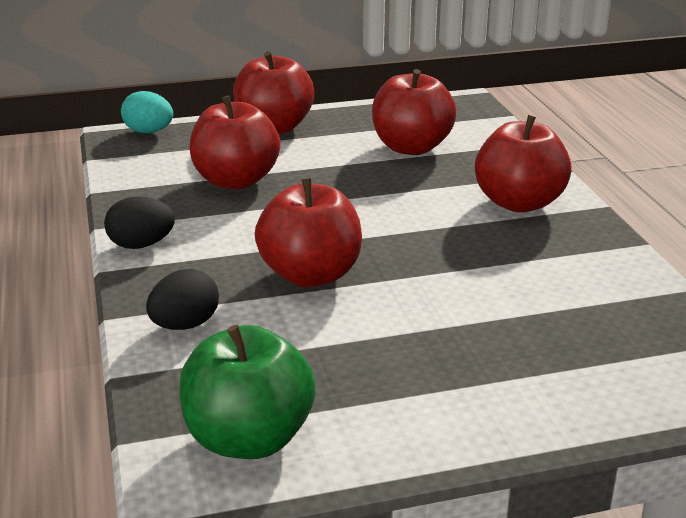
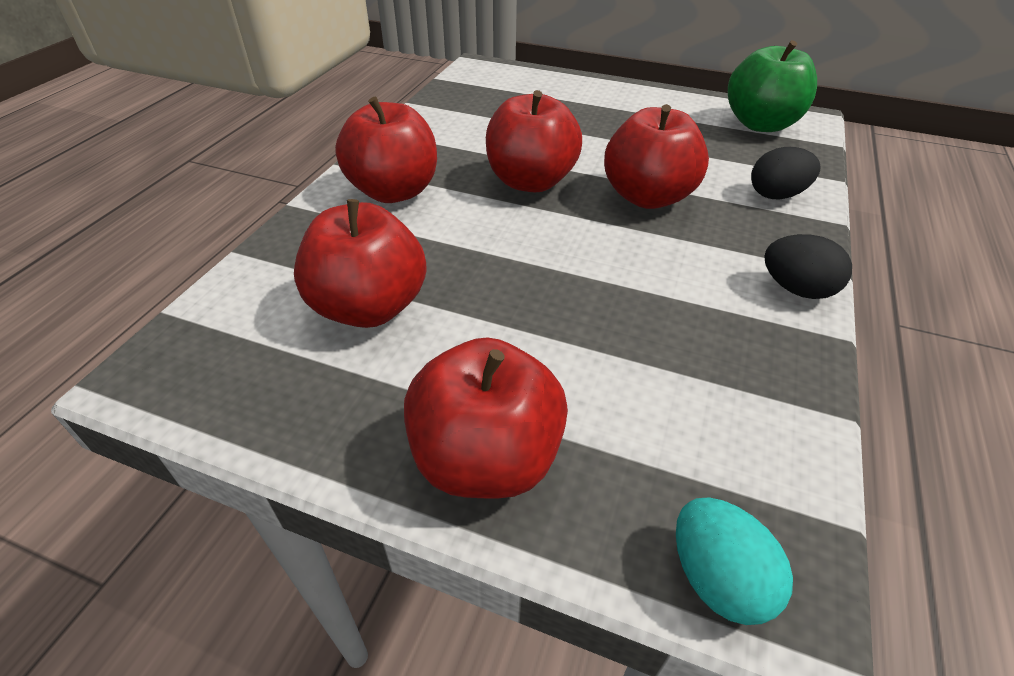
camera: 145 degrees left, 15 degrees up
(236, 181) = (636, 347): red apple -> red apple (530, 181)

